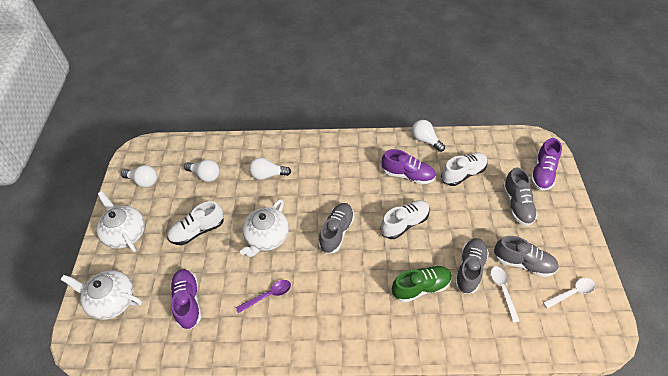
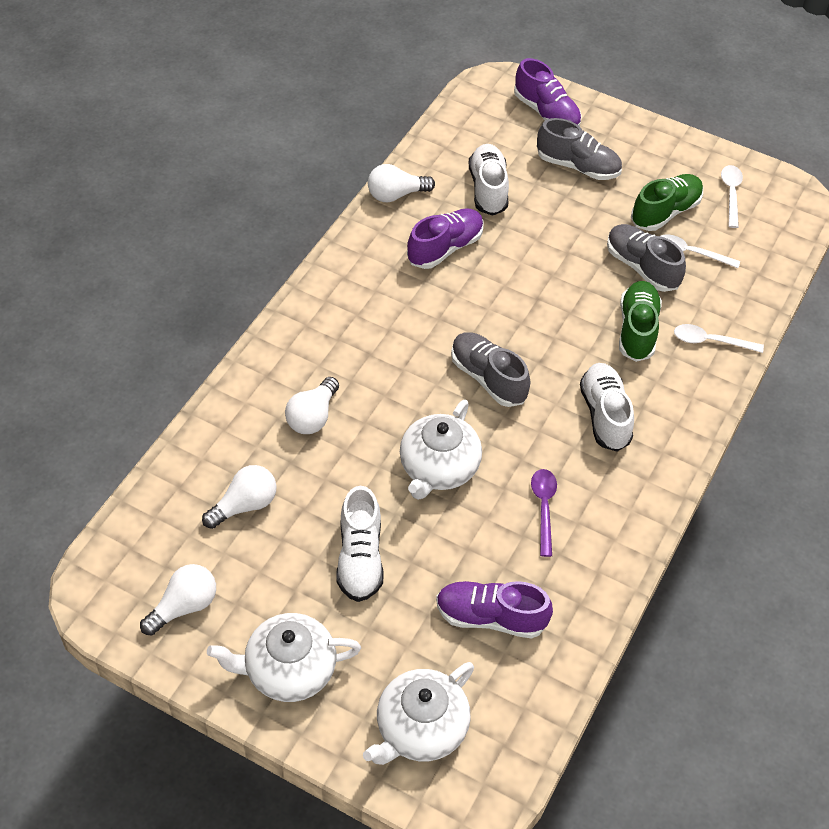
camera: 65 degrees left, 0 degrees up
(267, 237) = (438, 468): white teapot -> white teapot turned 60 degrees clockwise
(404, 223) = (527, 295): white shoe -> white shoe (605, 415)
(442, 331) = (710, 341): none -> white spoon
(523, 263) = (665, 212): grey shoe -> green shoe

